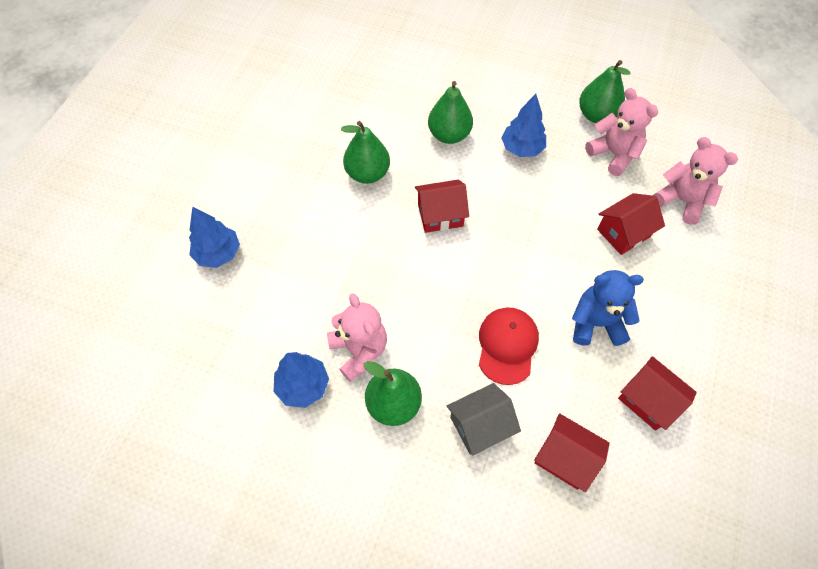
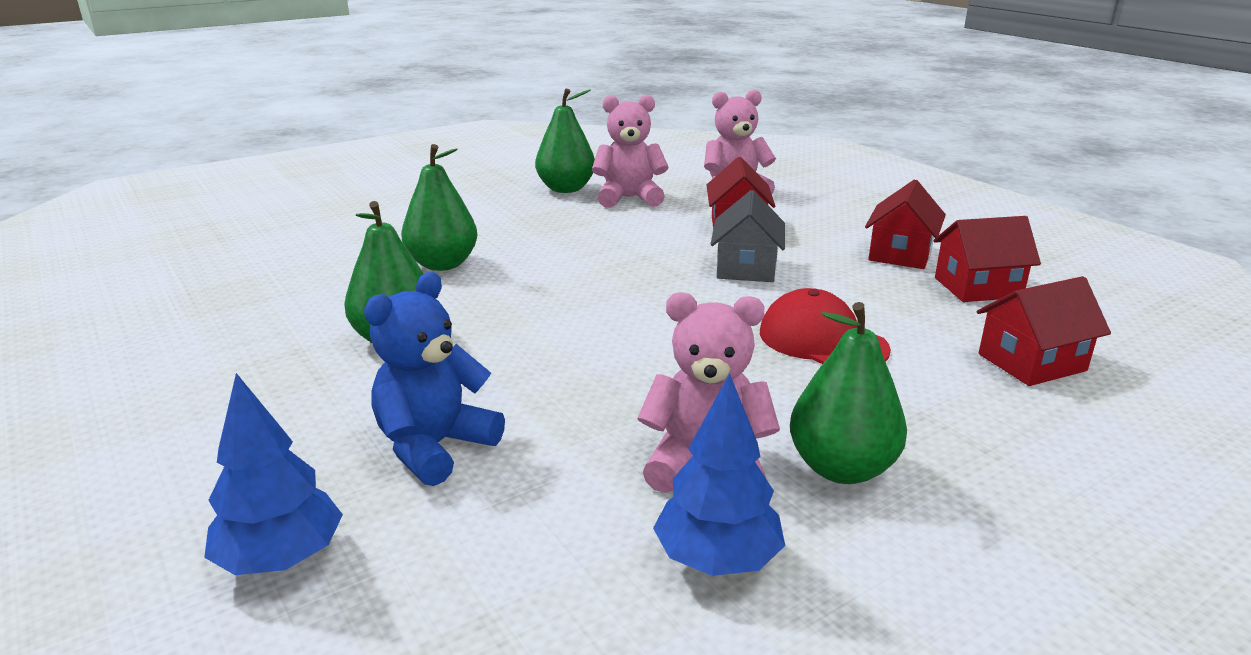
camera: 55 degrees left, 35 degrees down
(440, 215) = (555, 312): red house -> red house (900, 254)
(480, 425) = (939, 405): grey house -> grey house (746, 268)
(522, 148) = (541, 234): blue tree -> none
(596, 323) = (843, 279): blue teddy bear -> blue teddy bear (434, 447)

